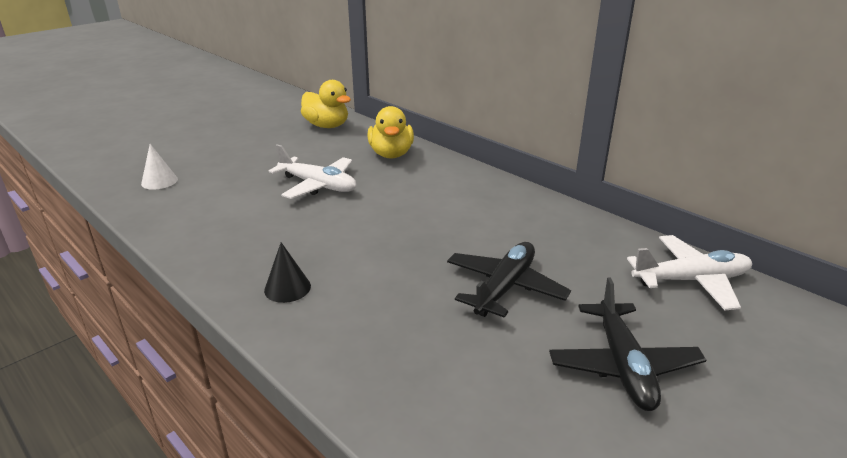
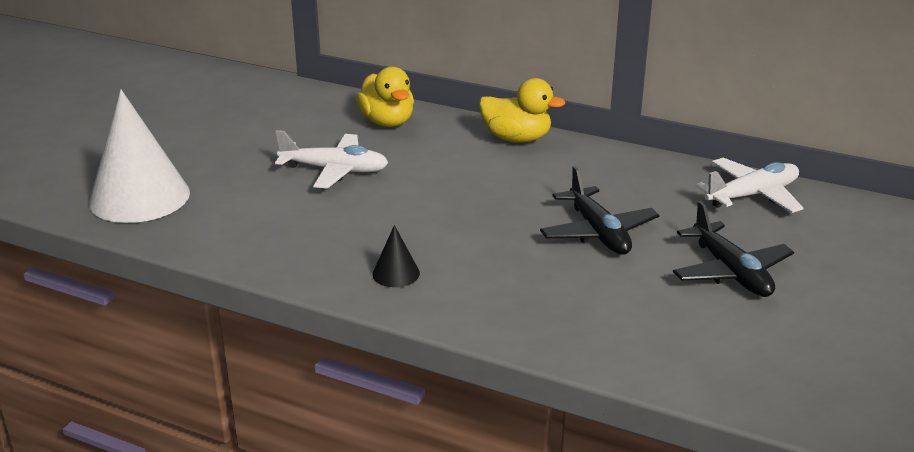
camera: 20 degrees left, 0 degrees up
(159, 181) = (139, 197): white cone -> white cone, size x2.31
(327, 126) = (280, 99): yellow duck -> yellow duck (516, 138)
(504, 287) = (598, 232): black plane -> black plane turned 150 degrees clockwise

